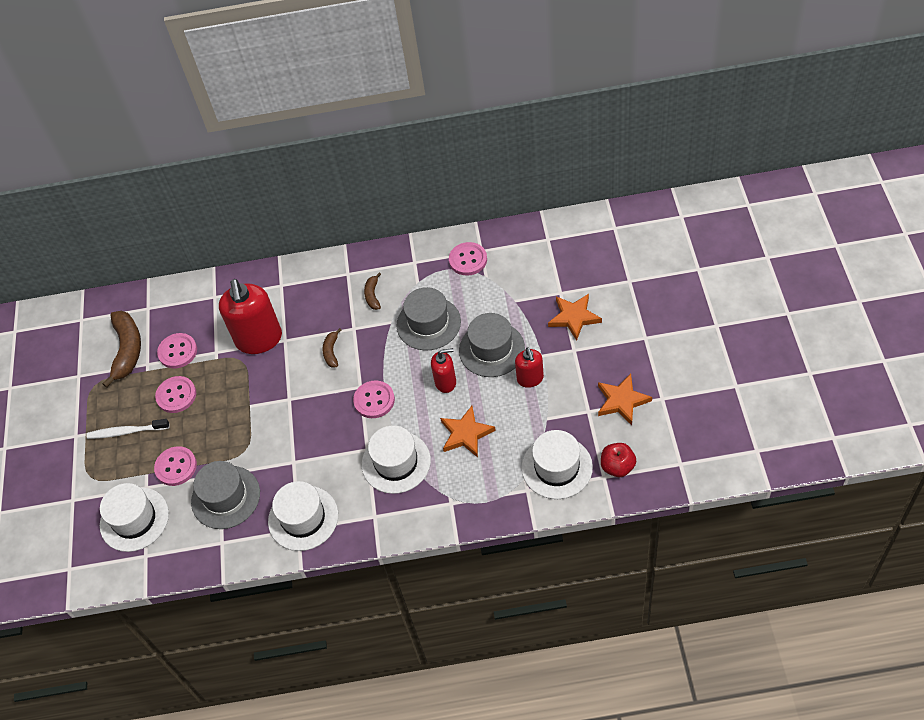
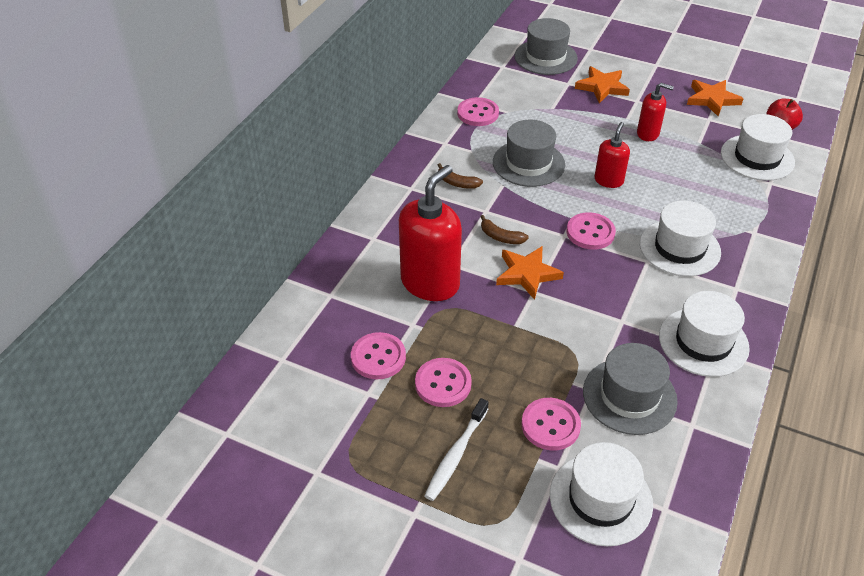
camera: 65 degrees left, 10 degrees down
(127, 350) = (327, 404): brown banana -> none
(259, 339) = (430, 283): red soap dispenser -> red soap dispenser turned 75 degrees counterclockwise
(466, 434) = (680, 192): orange star -> orange star (527, 274)
(491, 349) = (595, 141): grey hat -> grey hat (545, 57)

